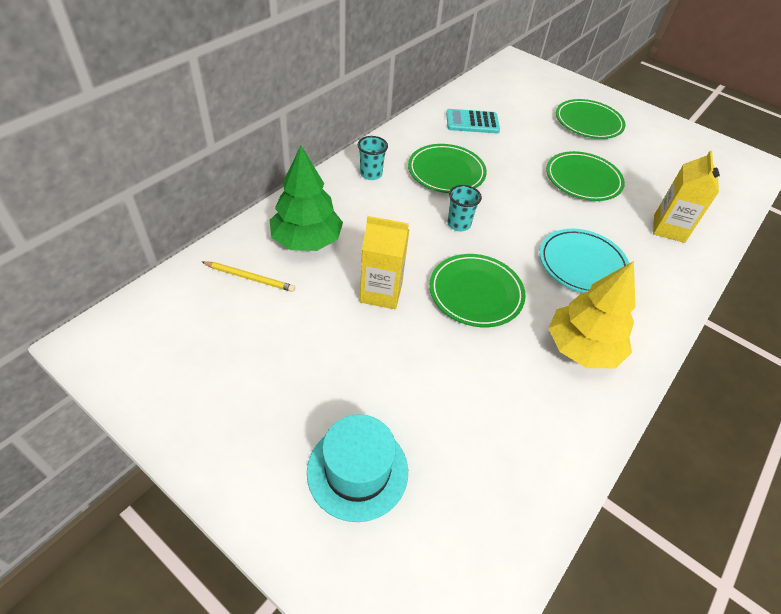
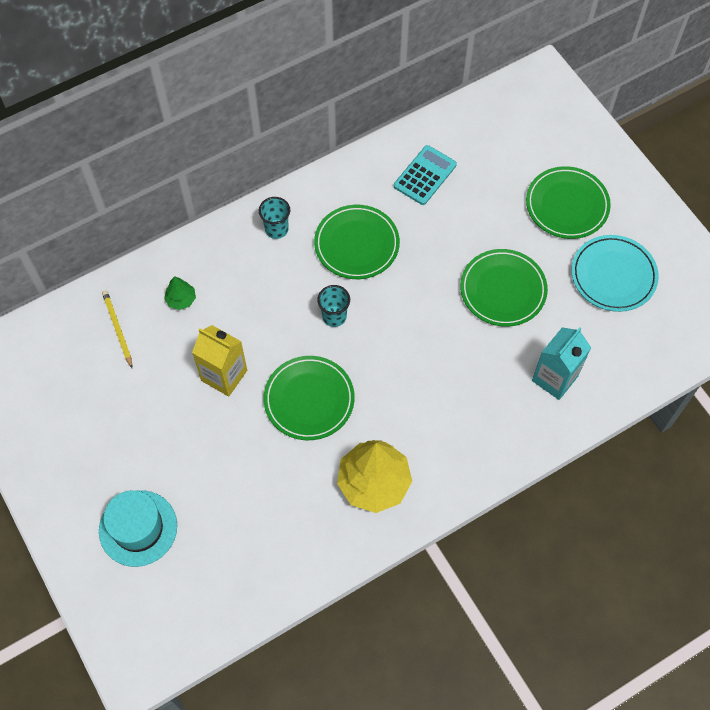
camera: 25 degrees right, 15 degrees up
(250, 278) = (117, 329): yellow pencil -> yellow pencil turned 150 degrees counterclockwise
(306, 240) = (181, 299): green tree -> green tree, size x0.46
(472, 122) = (425, 175): turquoise calculator -> turquoise calculator turned 105 degrees clockwise
(582, 264) = (431, 396): turquoise plate -> turquoise plate (613, 275)
(669, 229) = (554, 378): yellow carton -> turquoise carton

